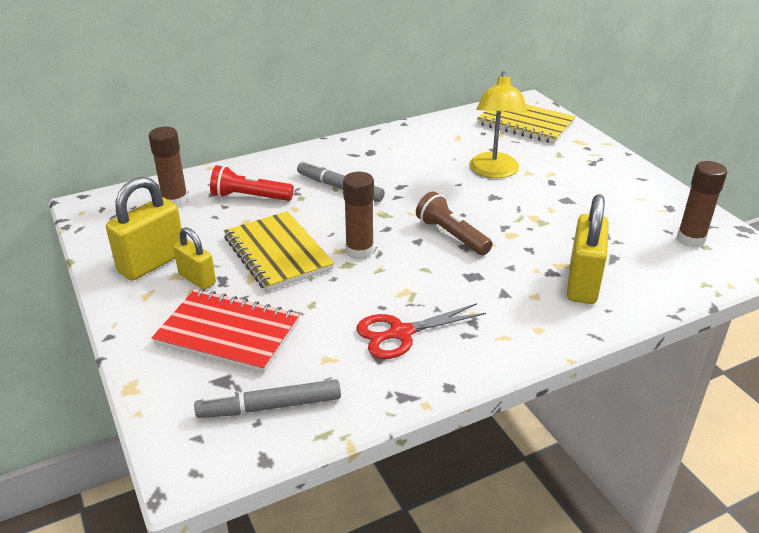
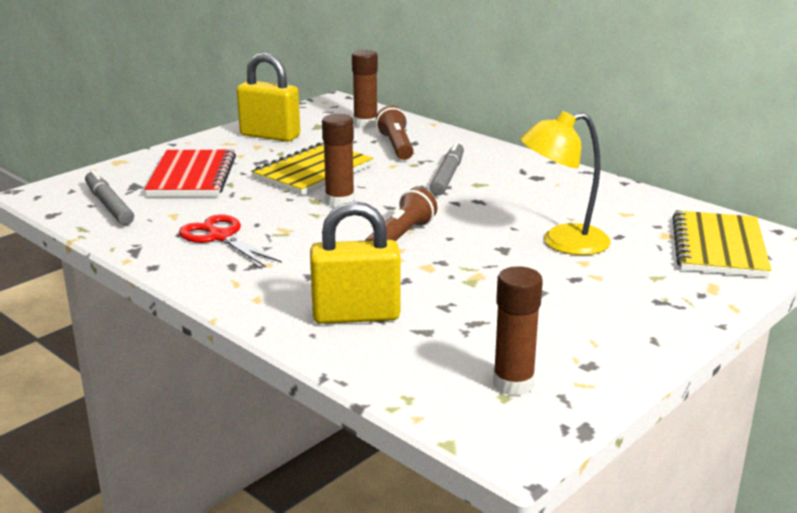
camera: 70 degrees right, 10 degrees down
(197, 279) = (257, 153): yellow padlock -> none
(250, 197) = (396, 146): red flashlight -> brown flashlight

